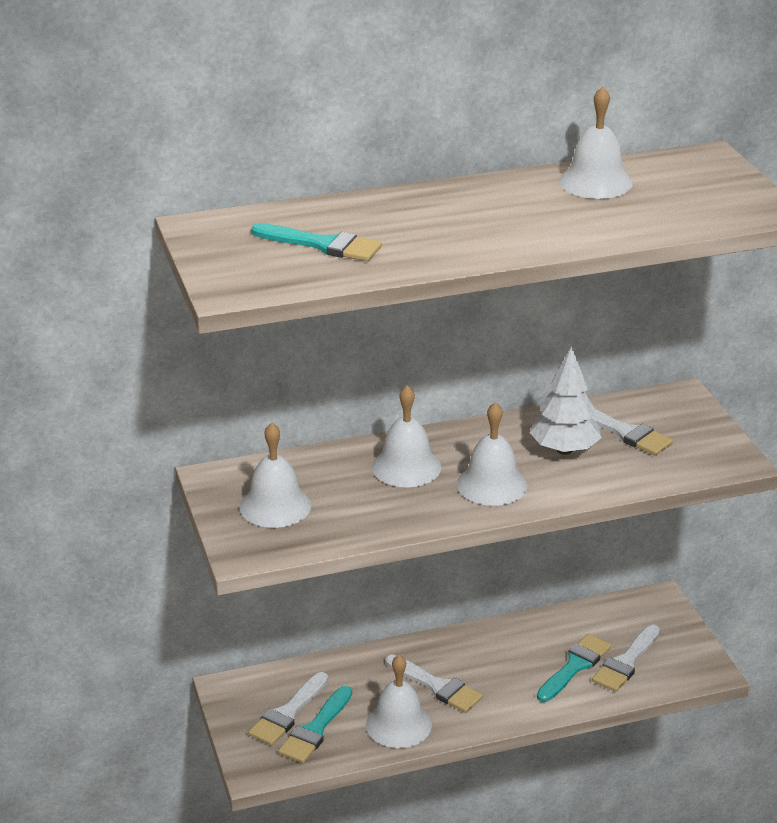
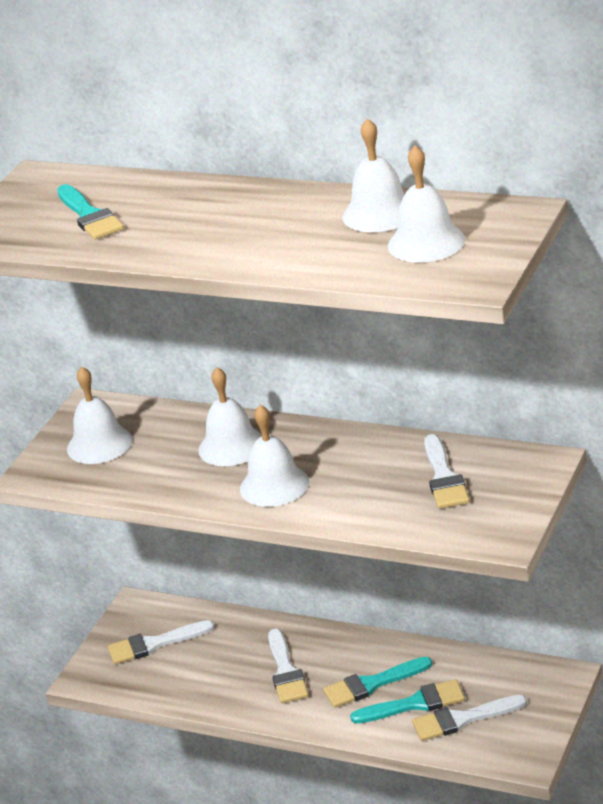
camera: 45 degrees right, 0 degrees up
(315, 729) = (159, 666): turquoise brush -> turquoise brush (372, 684)
(398, 724) = (221, 690): white bell -> white bell (426, 242)
(564, 450) = (372, 475): white tree -> none

